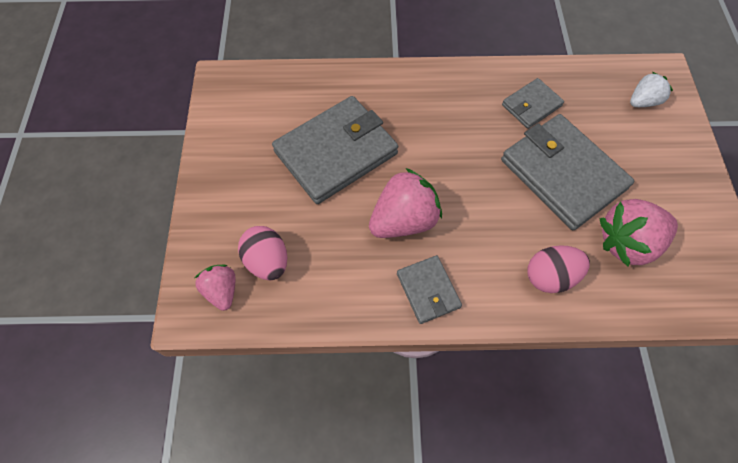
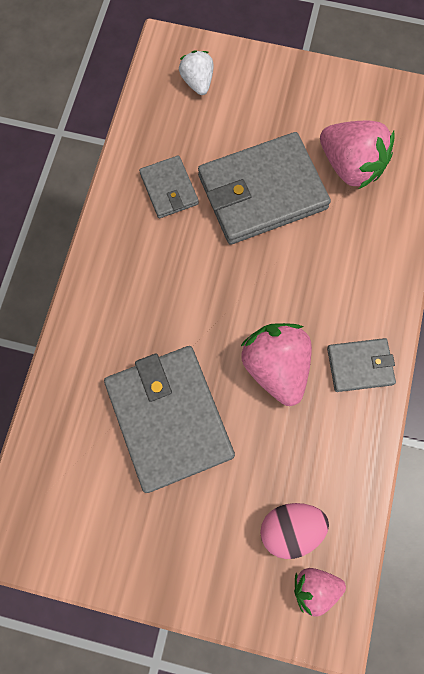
camera: 75 degrees left, 10 degrees up
(550, 276) = (369, 247): pink egg -> none
(627, 242) = (350, 166): pink strawberry -> pink strawberry turned 45 degrees counterclockwise

